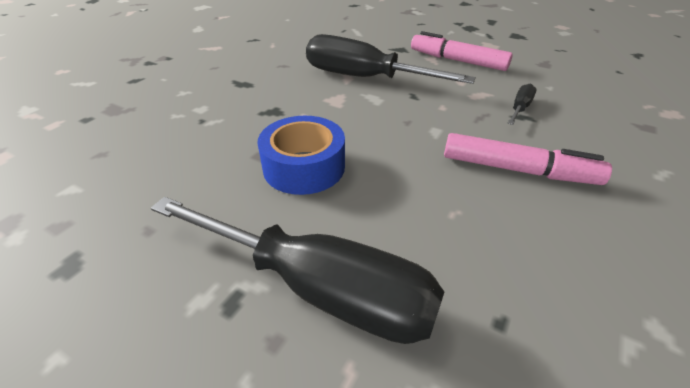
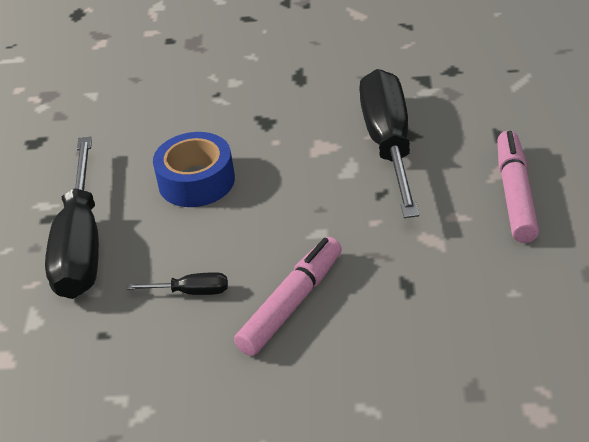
camera: 65 degrees right, 0 degrees up
(517, 170) = (291, 304): pink marker -> pink marker turned 135 degrees counterclockwise
(519, 108) = (424, 279): black screwdriver -> black screwdriver (191, 292)

